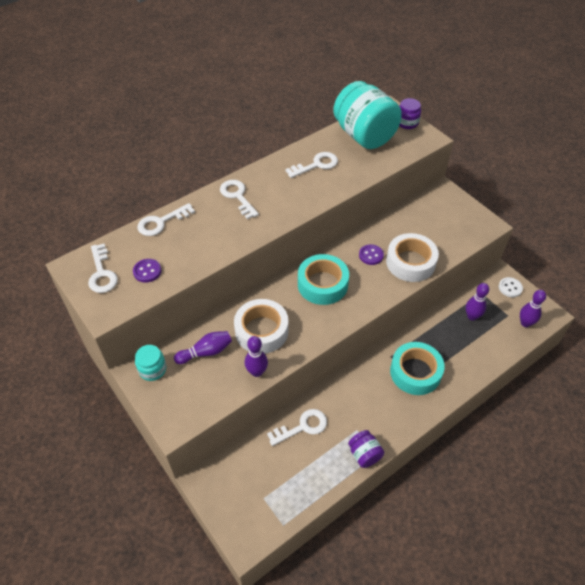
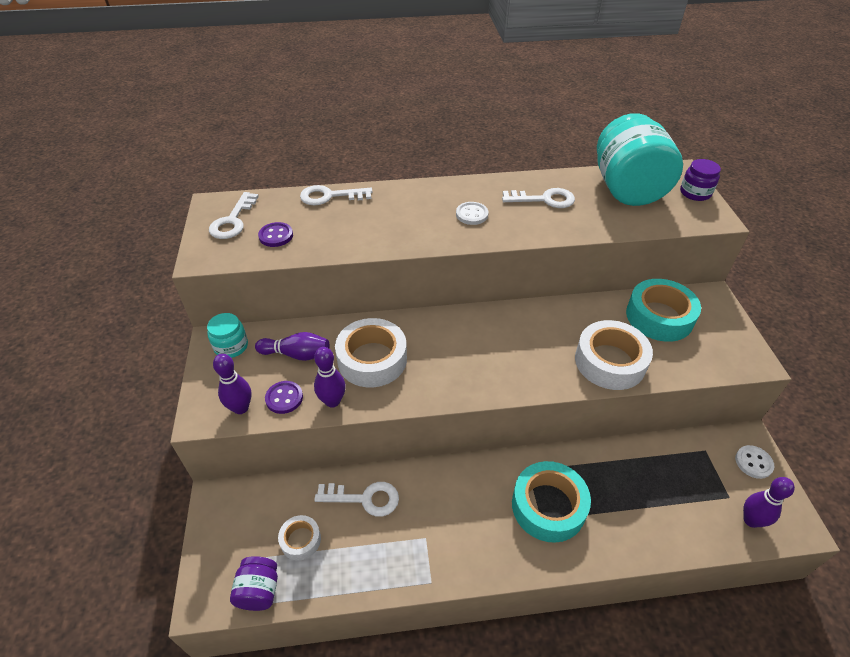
camera: 30 degrees right, 5 degrees down
(237, 196) = (428, 200): white key -> none
(276, 196) = (472, 214): none -> white button
(280, 474) = (300, 540): none -> white tape
(322, 284) = (479, 340): turquoise tape -> turquoise tape (659, 317)
(364, 454) = (414, 574): purple jar -> purple jar (259, 591)
(371, 255) = (562, 332): purple button -> purple button (284, 398)
(472, 316) = (673, 474): purple bowling pin -> purple bowling pin (241, 408)

